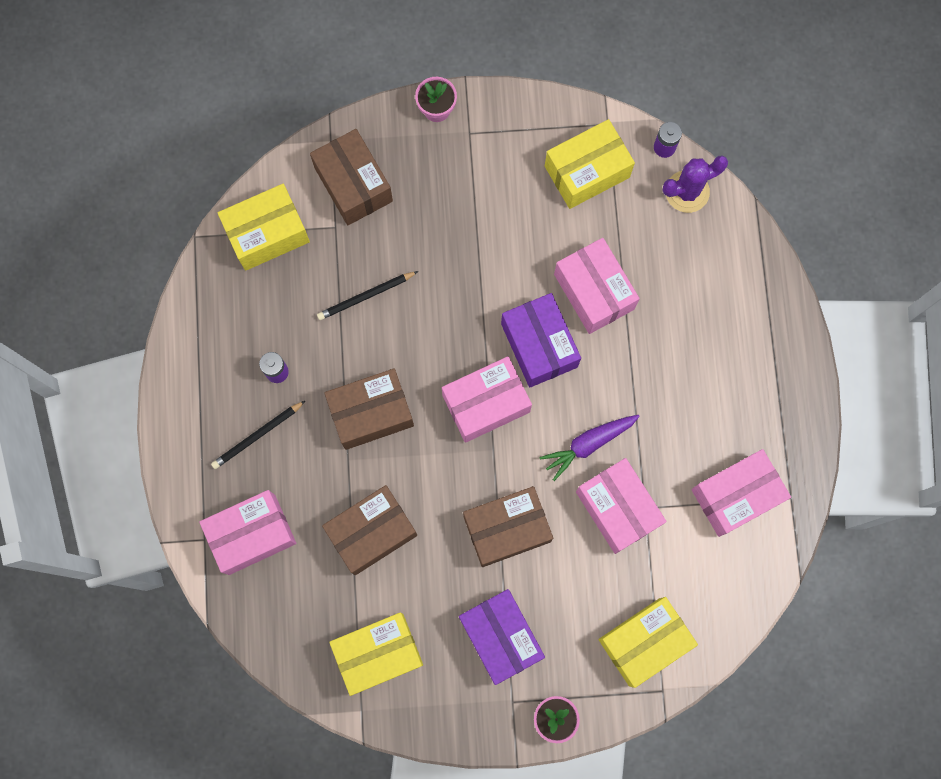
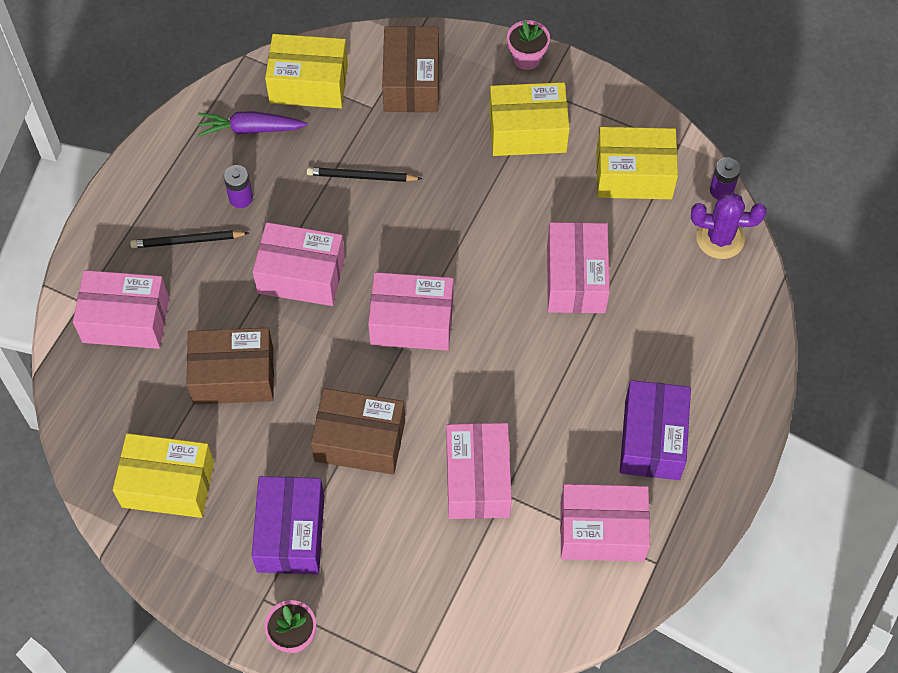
camera: 30 degrees right, 15 degrees down
(371, 413) = (301, 275): brown box -> pink box
(539, 345) = (494, 298): purple box -> purple box (652, 439)
(589, 444) = (486, 408): purple carrot -> purple carrot (251, 129)
(644, 642) = (426, 616): yellow box -> yellow box (527, 131)

